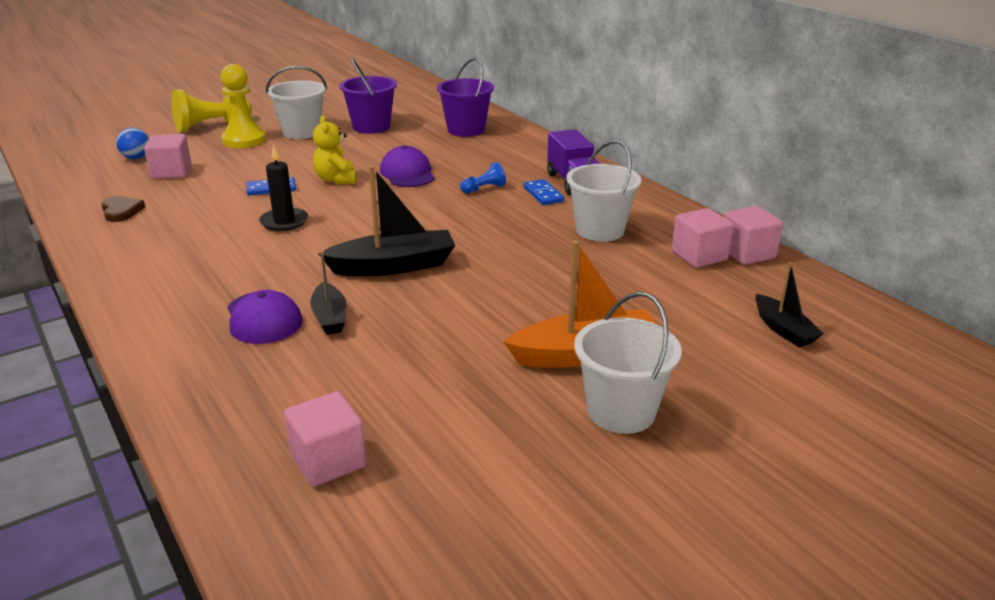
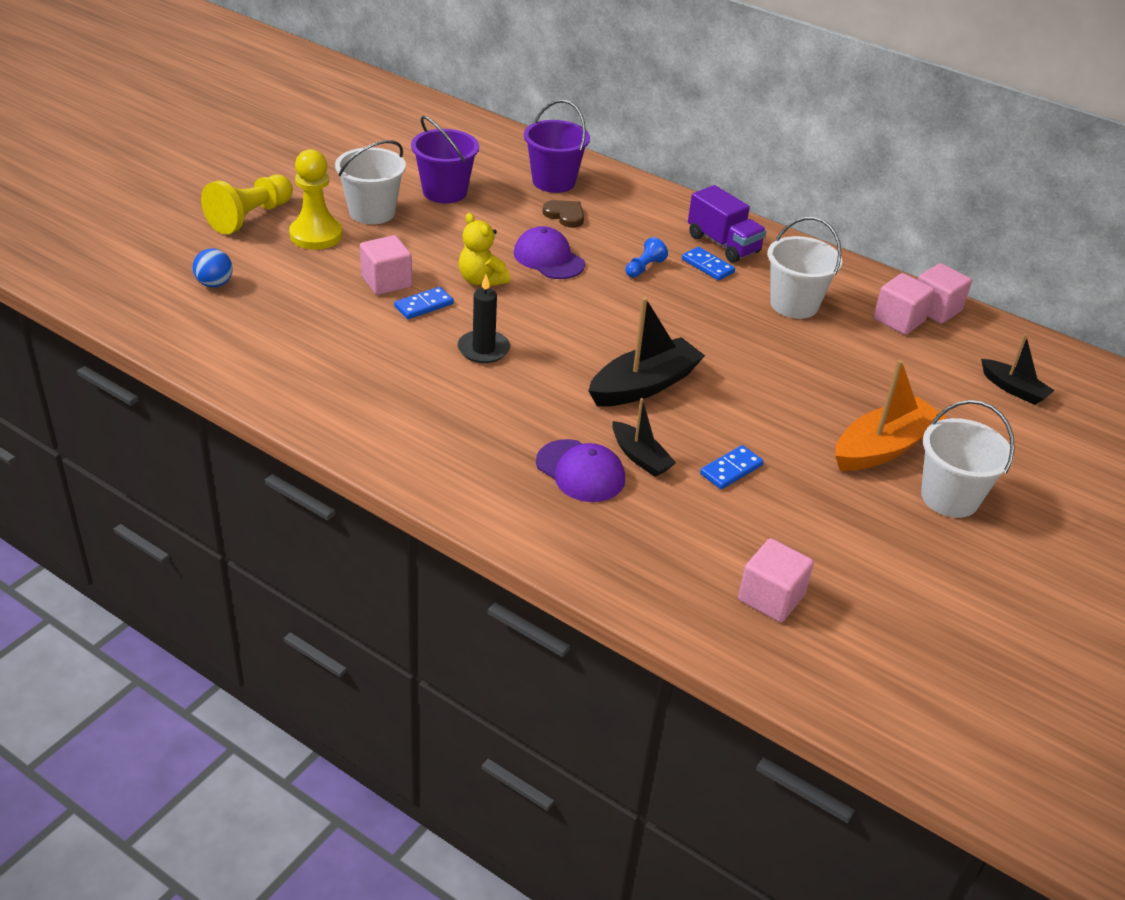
camera: 25 degrees left, 10 degrees up
(121, 211) = (288, 367): brown heart -> brown heart (565, 215)
(171, 172) = (283, 299): pink cube -> pink cube (386, 282)
(406, 342) = (731, 469): none -> blue domino

